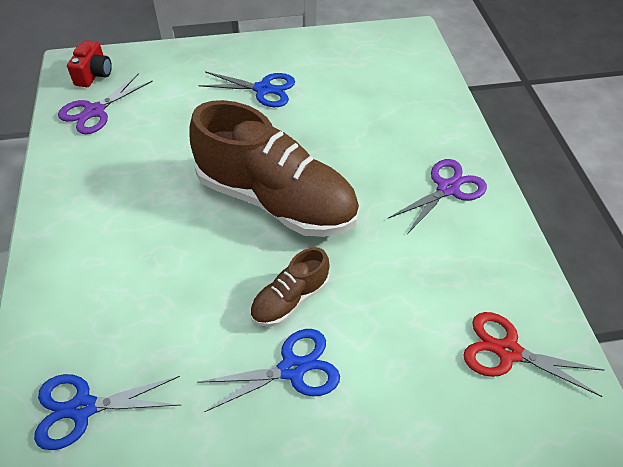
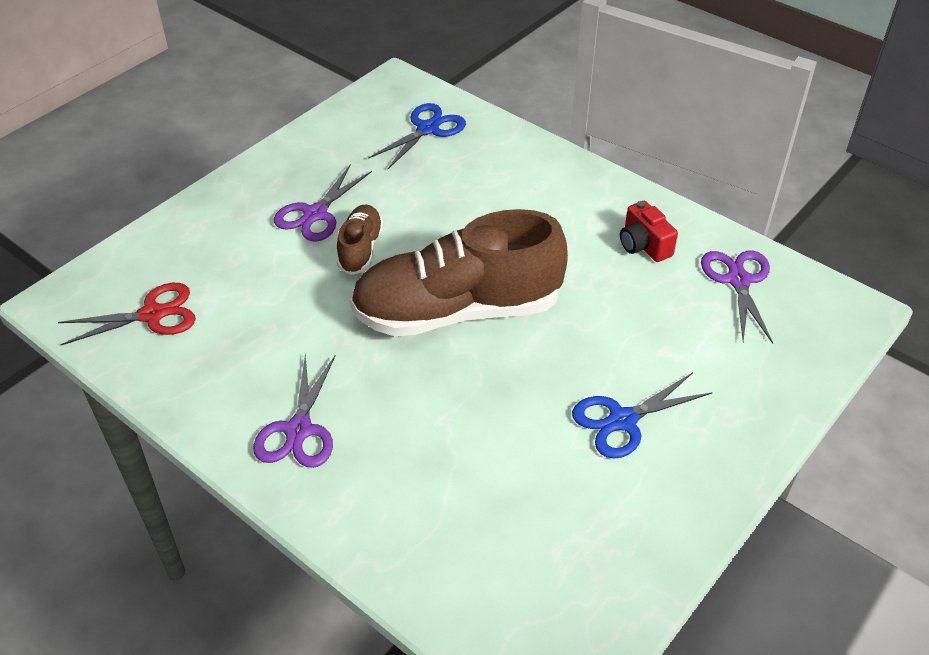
camera: 140 degrees right, 5 degrees down
(94, 75) = (811, 314): red camera -> red camera (643, 245)
(292, 369) = (315, 214): blue scissors -> purple scissors

